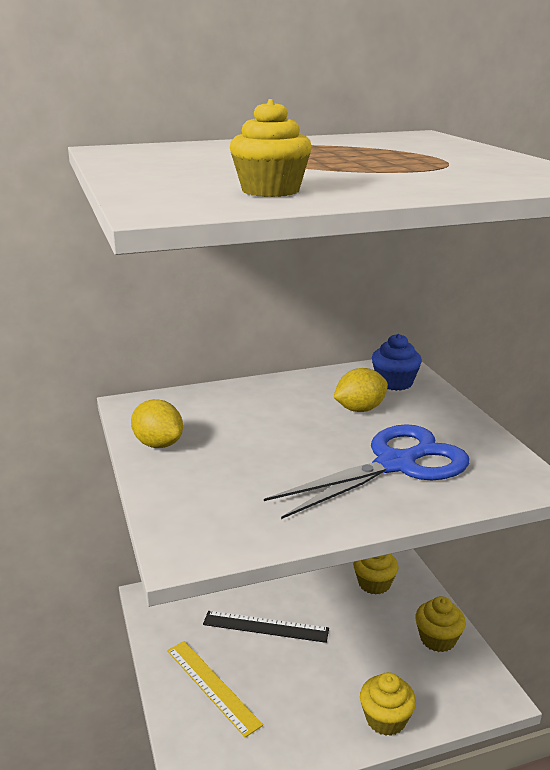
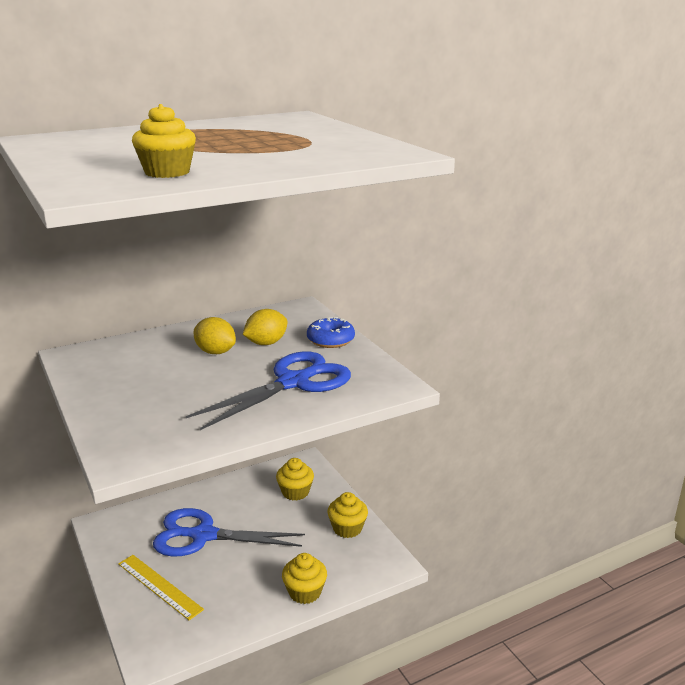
camera: 10 degrees left, 0 degrees up
(158, 444) = (95, 383): yellow lemon -> yellow lemon (215, 352)
(265, 626) = (203, 535): black ruler -> blue scissors
(394, 383) = (296, 320): blue cupcake -> none
(439, 412) = (330, 340): none -> blue donut

